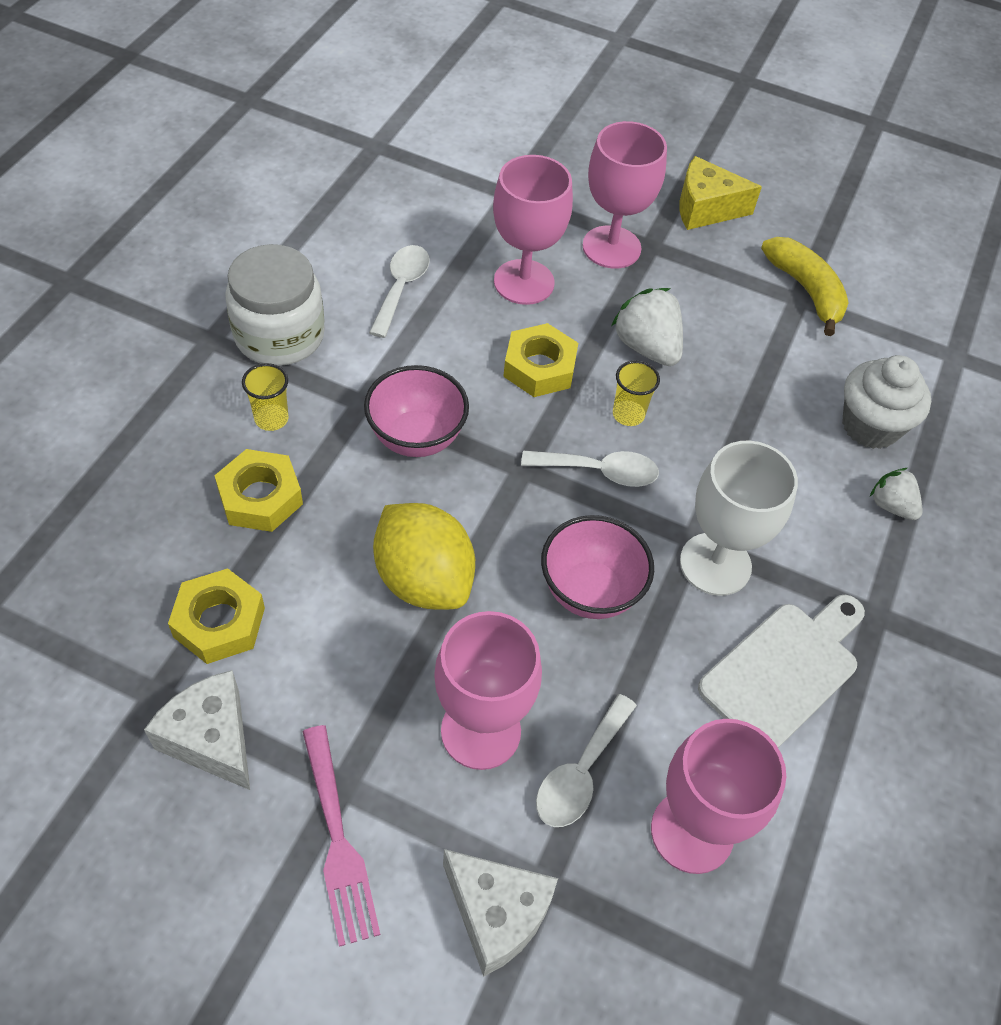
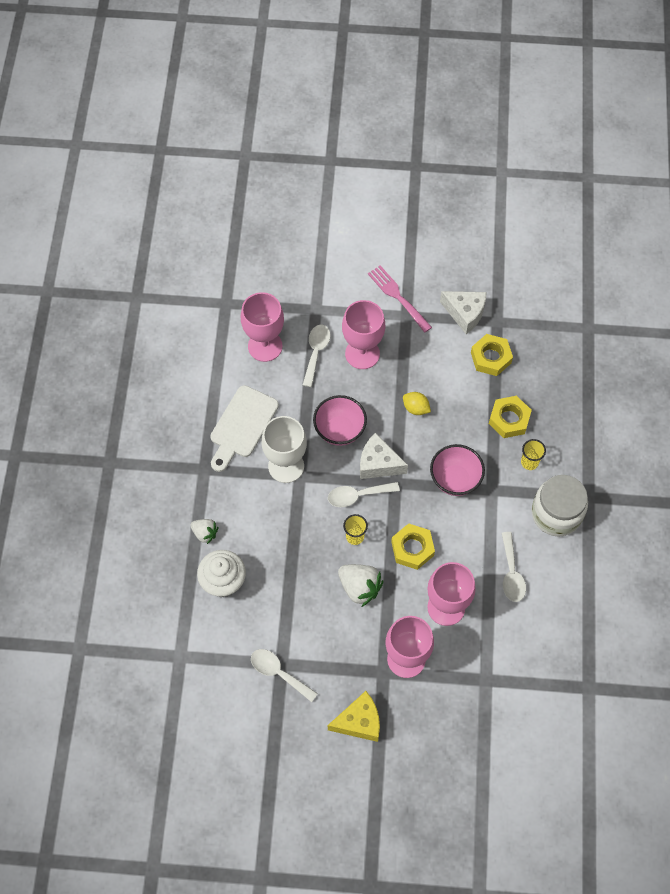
camera: 165 degrees right, 10 degrees up
(423, 579) = (415, 408): yellow lemon -> yellow lemon, size x0.50
(496, 914) = (329, 294): white cheese -> white cheese (378, 464)
(806, 290) = (278, 673): yellow banana -> white spoon

